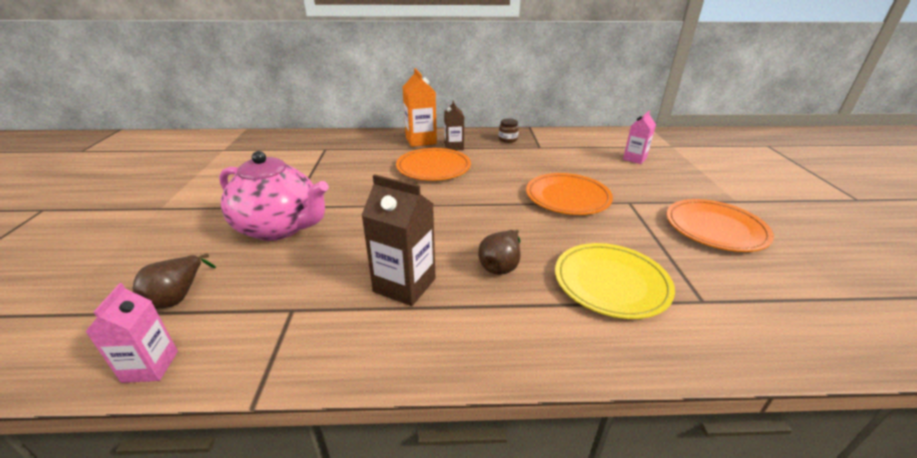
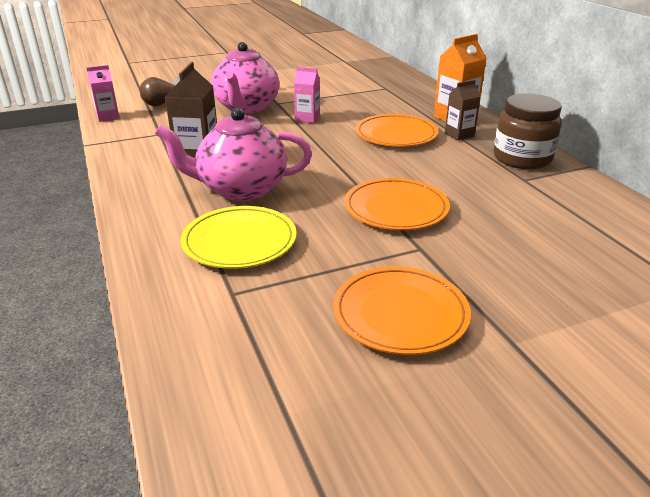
camera: 70 degrees right, 0 degrees up
(501, 265) = (241, 189): brown pear -> pink teapot
(508, 139) = (522, 158): brown jar -> brown jar, size x2.21
(634, 159) = (576, 251): pink carton -> pink carton (307, 118)

